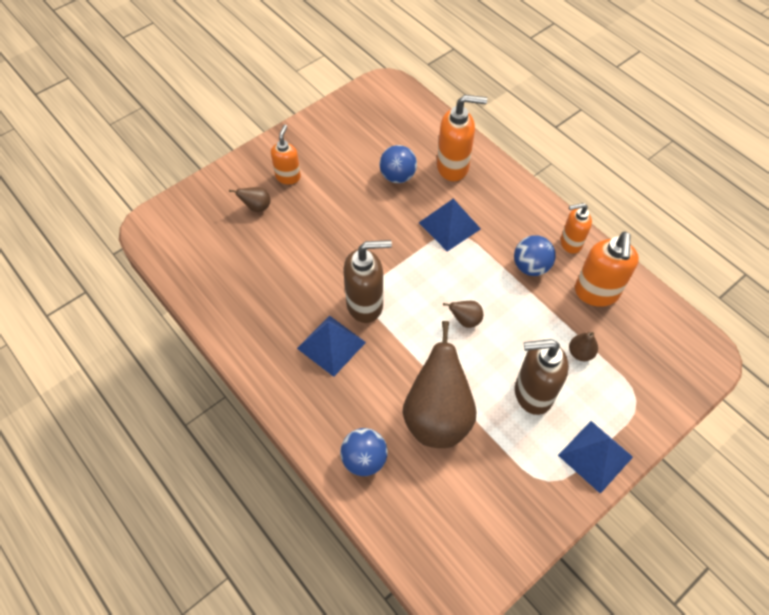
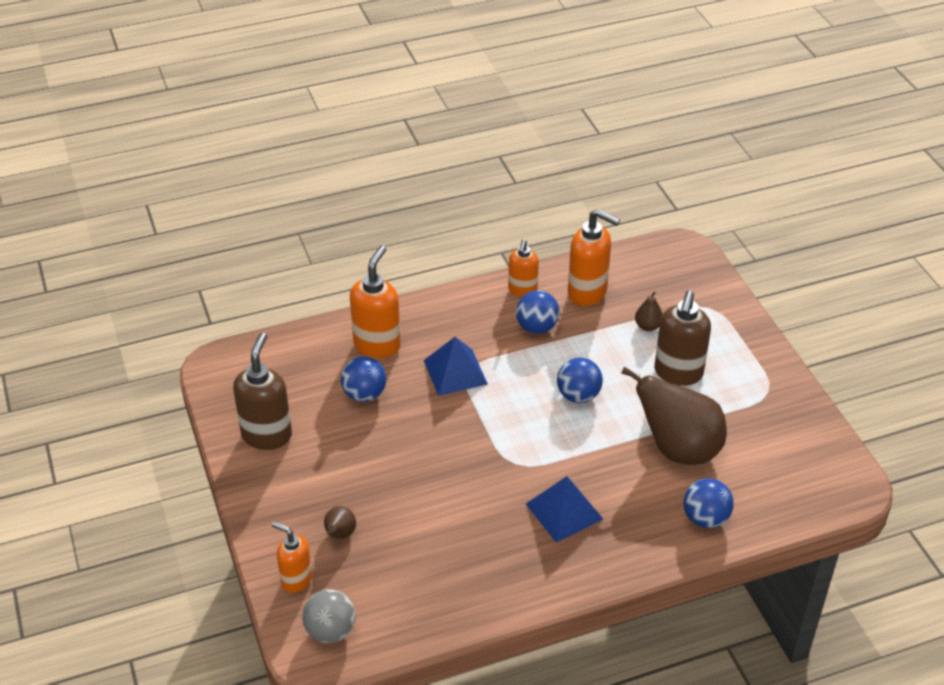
camera: 70 degrees left, 15 degrees down
(170, 230) = (330, 631): none -> grey ball
(288, 176) = (309, 493): orange soap dispenser -> orange soap dispenser (296, 579)
(365, 304) = (525, 469): brown soap dispenser -> brown soap dispenser (267, 435)
(465, 320) = (578, 395): brown pear -> blue ball
(595, 456) = (754, 353): blue pyramid -> none

